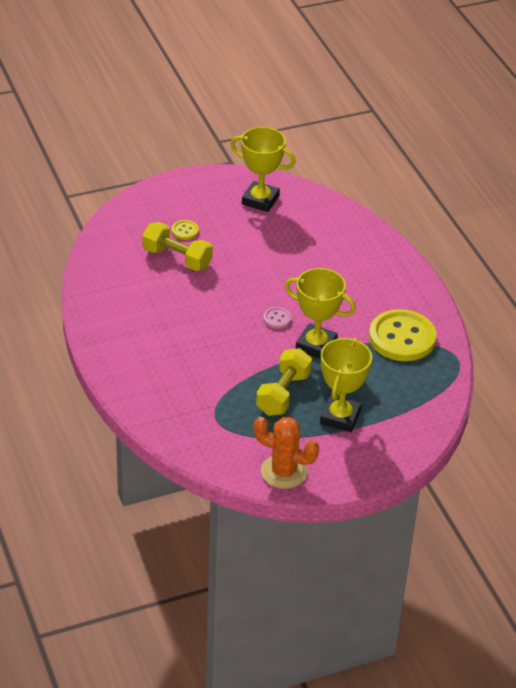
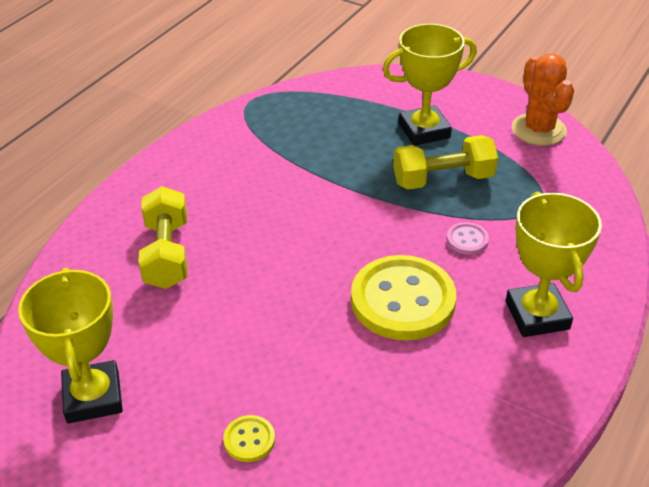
camera: 125 degrees left, 0 degrees up
(177, 258) = (321, 407): yellow dumbbell -> yellow dumbbell (167, 254)
(277, 319) = (333, 244): pink button -> pink button (467, 240)
(316, 345) = (342, 193): yellow trophy -> yellow trophy (537, 315)
(402, 338) = (258, 144): yellow button -> yellow button (403, 300)

